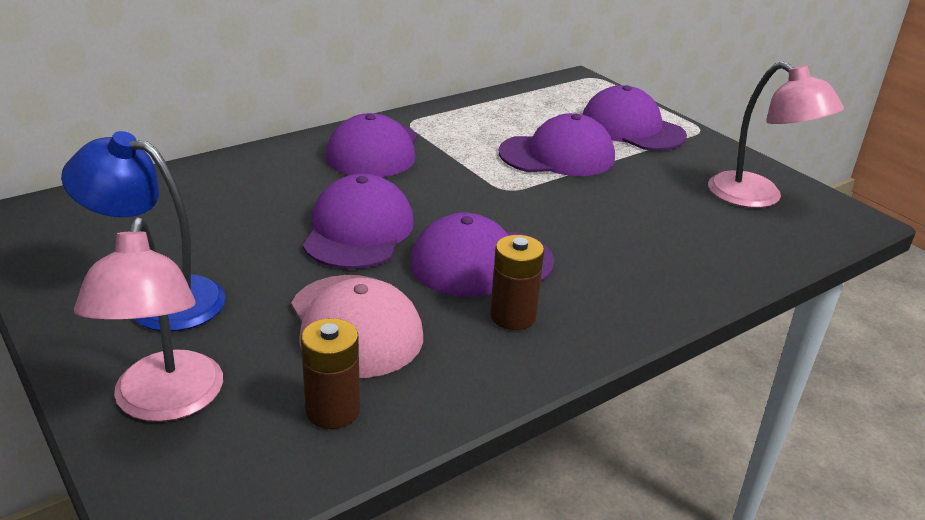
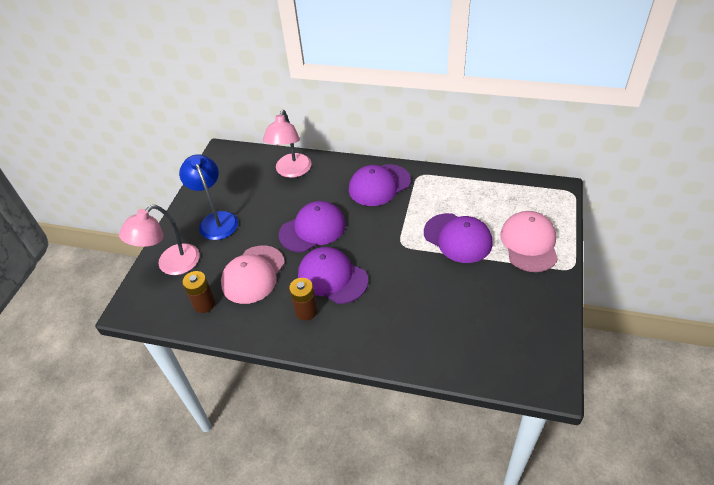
camera: 55 degrees right, 15 degrees up
(632, 128) = (529, 243): purple cap -> pink cap
(757, 197) = (520, 332): pink lamp -> pink lamp (291, 171)

